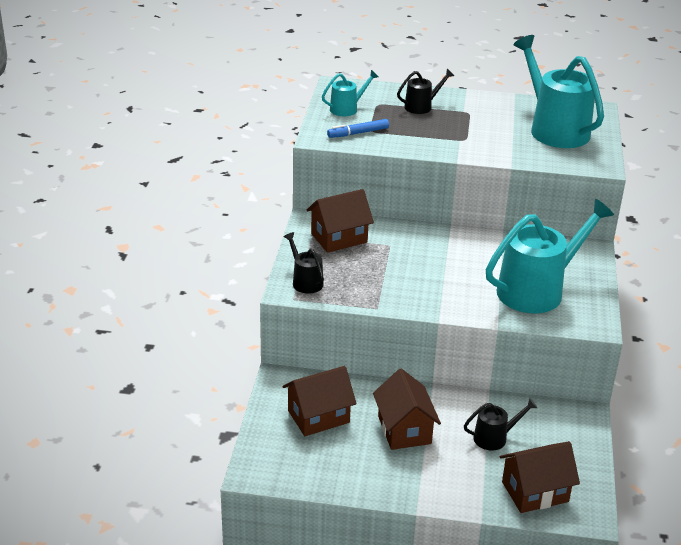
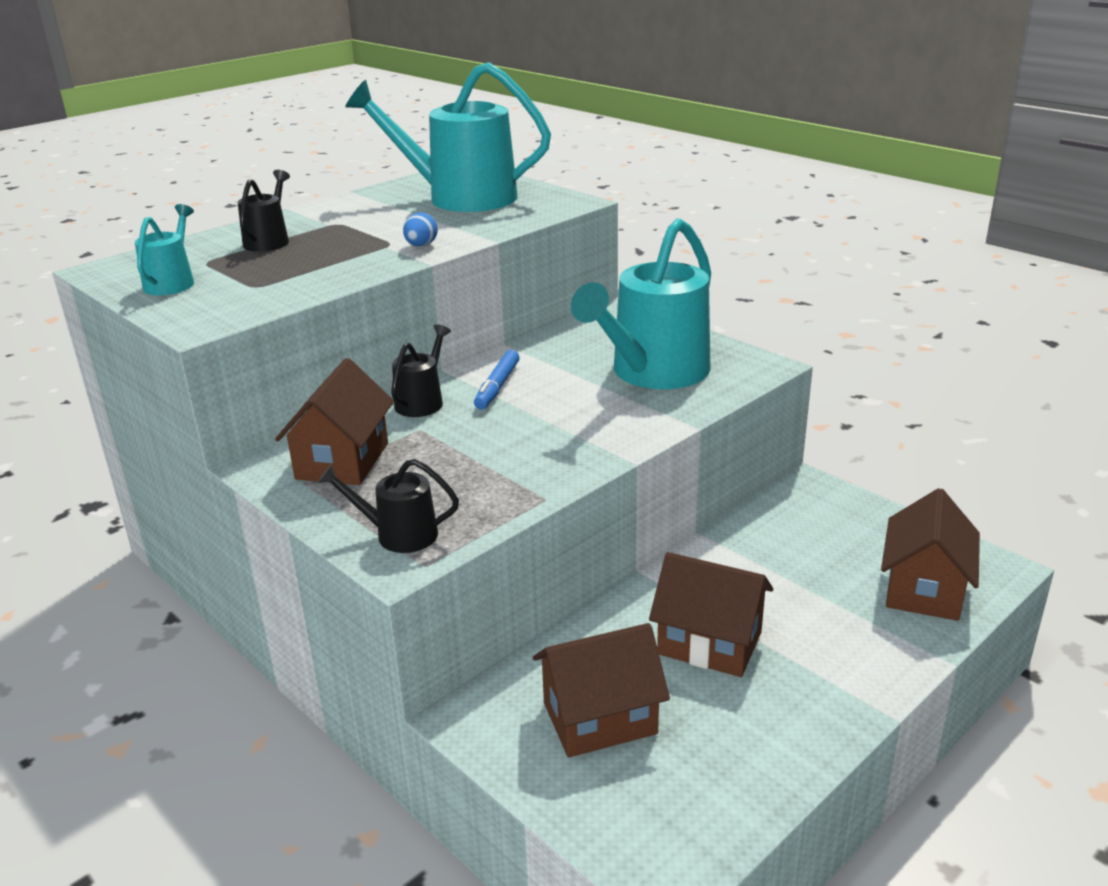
camera: 50 degrees left, 5 degrees down
(318, 416) = (599, 718): brown house -> brown house turned 60 degrees clockwise
(358, 133) = (244, 296): blue marker -> blue marker (497, 386)
(474, 149) = (421, 246): none -> blue egg
(494, 438) = (794, 572): black watering can -> black watering can (422, 401)
(537, 290) = (653, 372): turquoise watering can -> turquoise watering can turned 150 degrees counterclockwise

